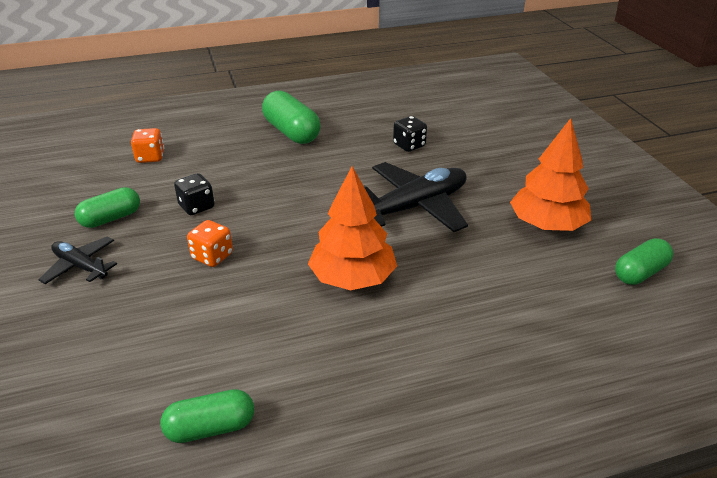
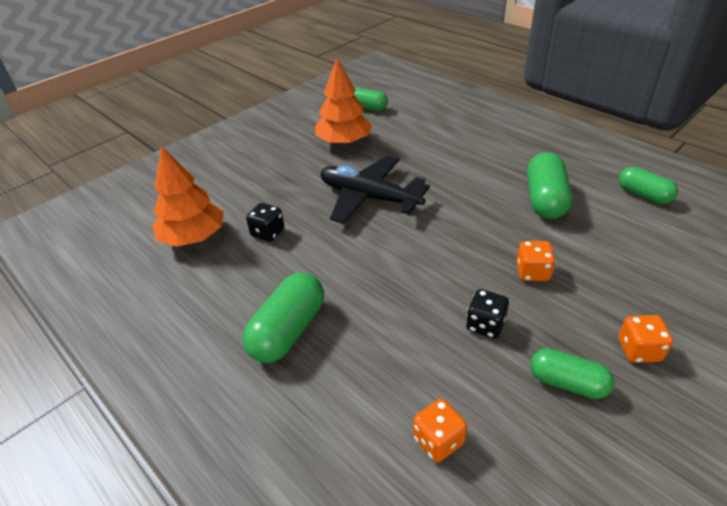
camera: 115 degrees left, 5 degrees up
(81, 266) = (638, 350): black plane -> orange dice
(294, 326) = (545, 199): none -> green capsule
(353, 278) = (477, 195): orange tree -> orange tree (193, 237)

